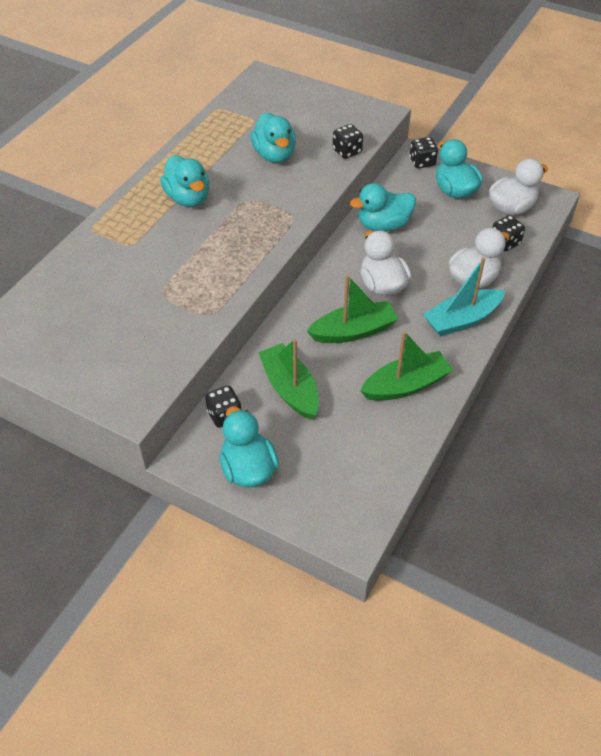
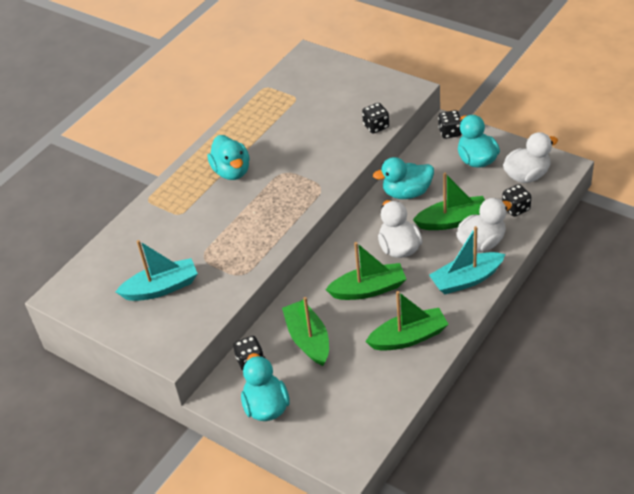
camera: 10 degrees right, 5 degrees down
(115, 330) = (161, 288): none -> turquoise boat
(274, 155) = (311, 130): turquoise duck -> none
(438, 255) = (453, 221): none -> green boat

